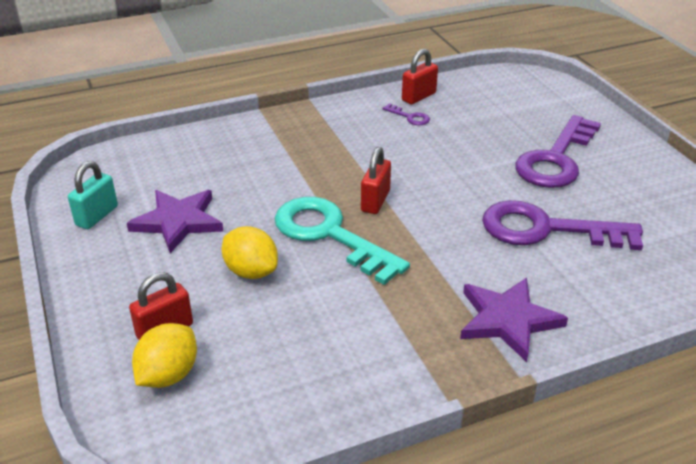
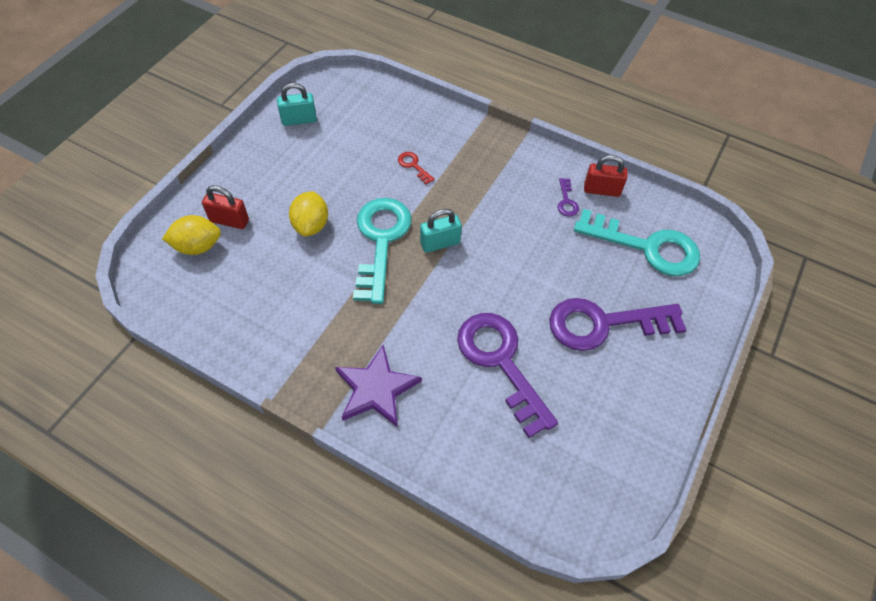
camera: 50 degrees right, 20 degrees up
(178, 222) = (327, 159): purple star -> none
(263, 174) = (413, 166): none -> red key
(375, 201) = (440, 243): red padlock -> turquoise padlock
(499, 105) = (647, 247): none -> turquoise key

